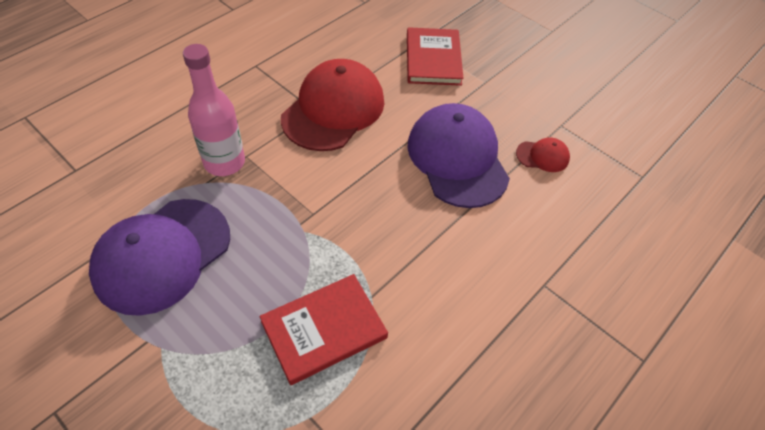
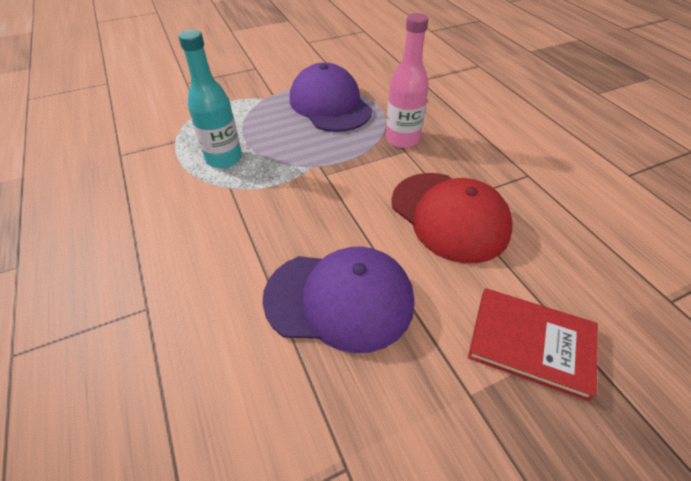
camera: 115 degrees right, 5 degrees down
(324, 329) = (224, 159): red book -> turquoise bottle
(542, 156) = (301, 402): red cap -> none

